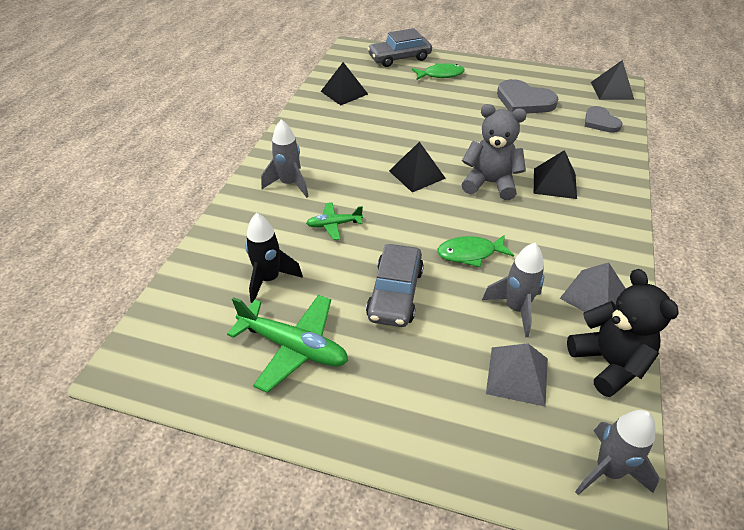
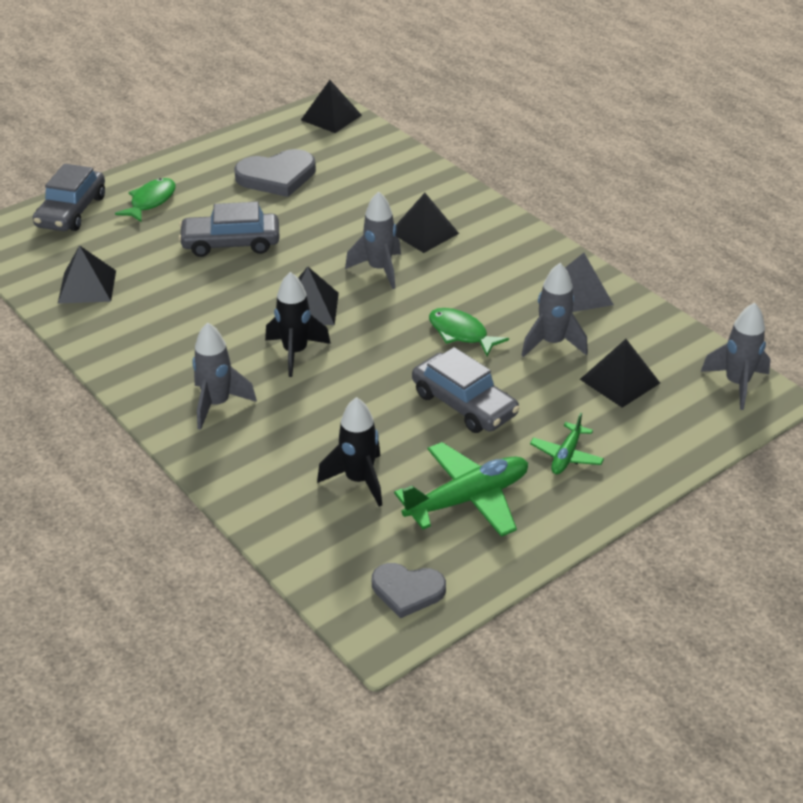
camera: 55 degrees left, 5 degrees down
(334, 224) = (324, 400): green plane -> green plane (566, 456)
(367, 190) = (295, 352): none -> black rocket
(439, 117) = (231, 243): none -> grey car
(470, 253) = (461, 333): green fish -> green fish turned 105 degrees clockwise
(490, 183) = (379, 270): grey teddy bear -> grey rocket
(517, 375) = (620, 381): grey pyramid -> black pyramid
(600, 122) = (370, 154): grey heart -> grey heart (407, 590)
(609, 363) = (650, 327): black teddy bear -> none

